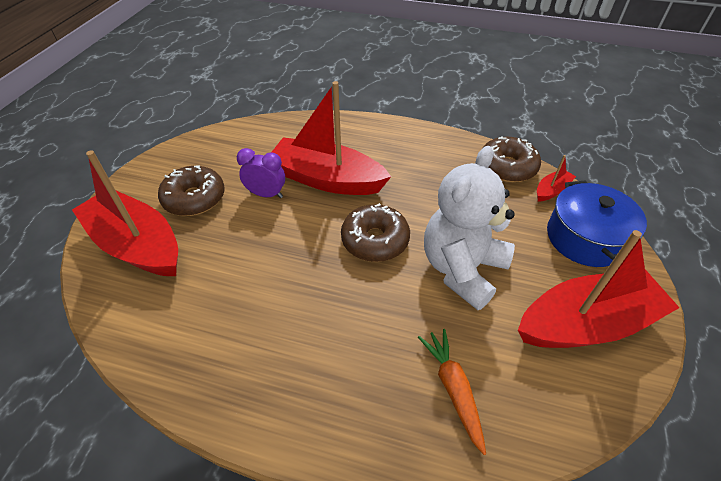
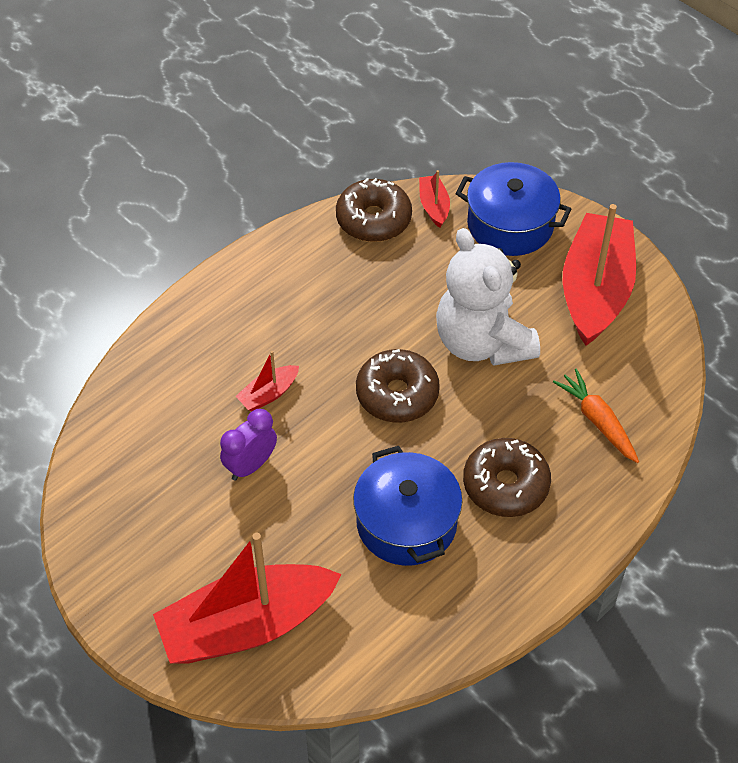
camera: 60 degrees left, 5 degrees up
(194, 198) = (203, 544): brown donut -> brown donut (505, 485)
(264, 295) = (406, 523): none -> blue pot
(327, 179) = (268, 394): red boat -> red boat, size x0.43
(453, 389) = (597, 421): orange carrot -> orange carrot turned 45 degrees clockwise

